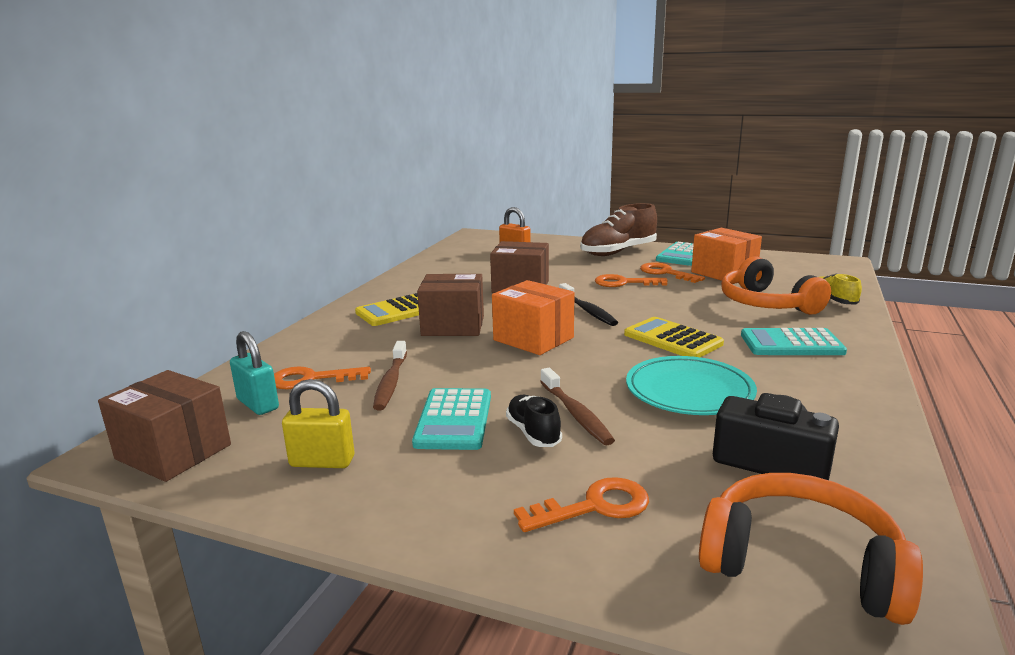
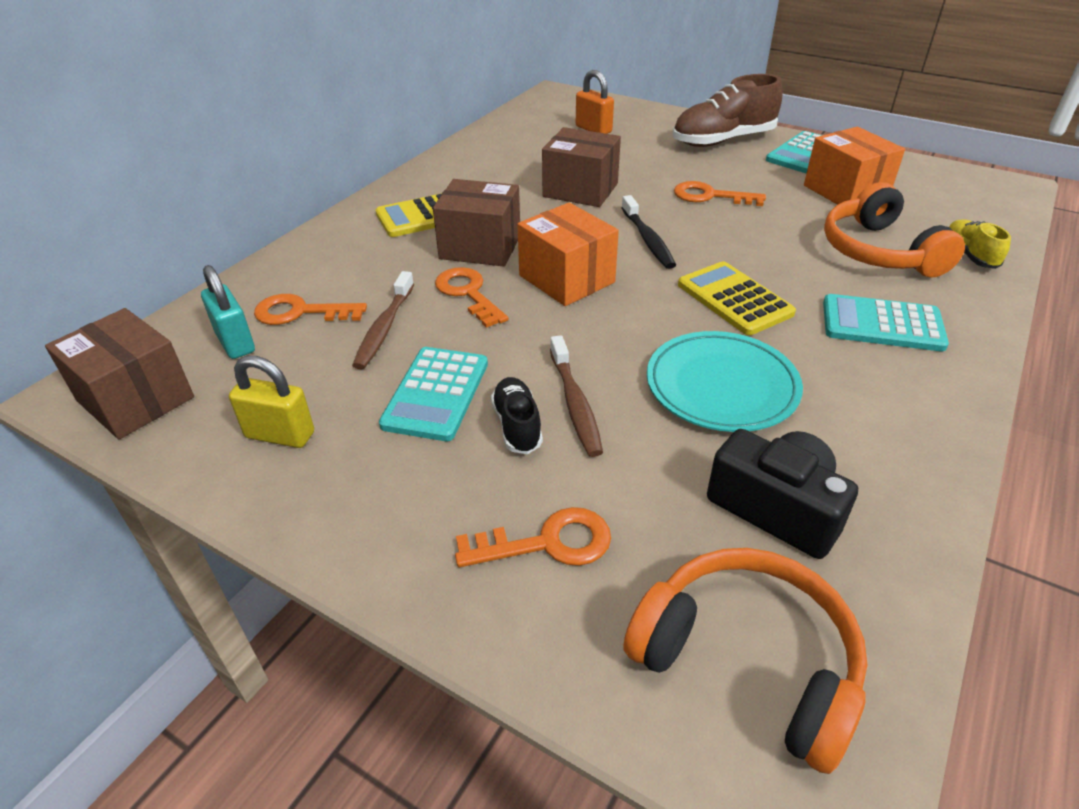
camera: 10 degrees right, 20 degrees up
(666, 273) = (770, 184): orange key -> orange key (468, 293)

